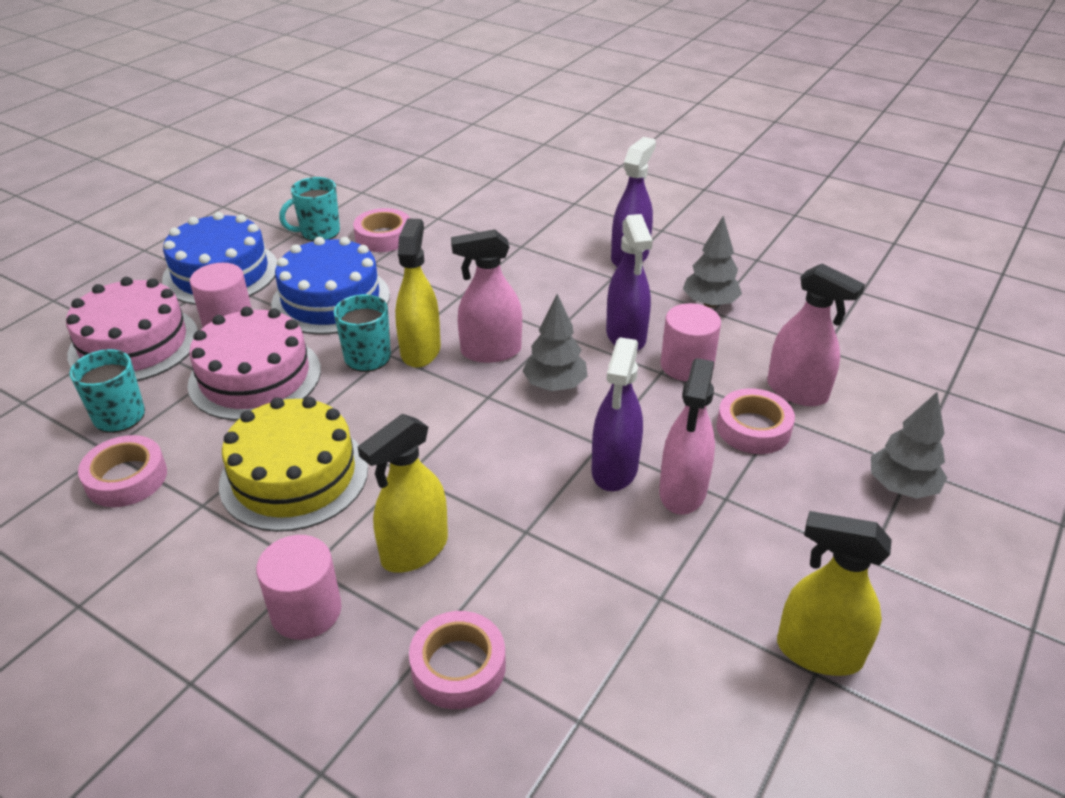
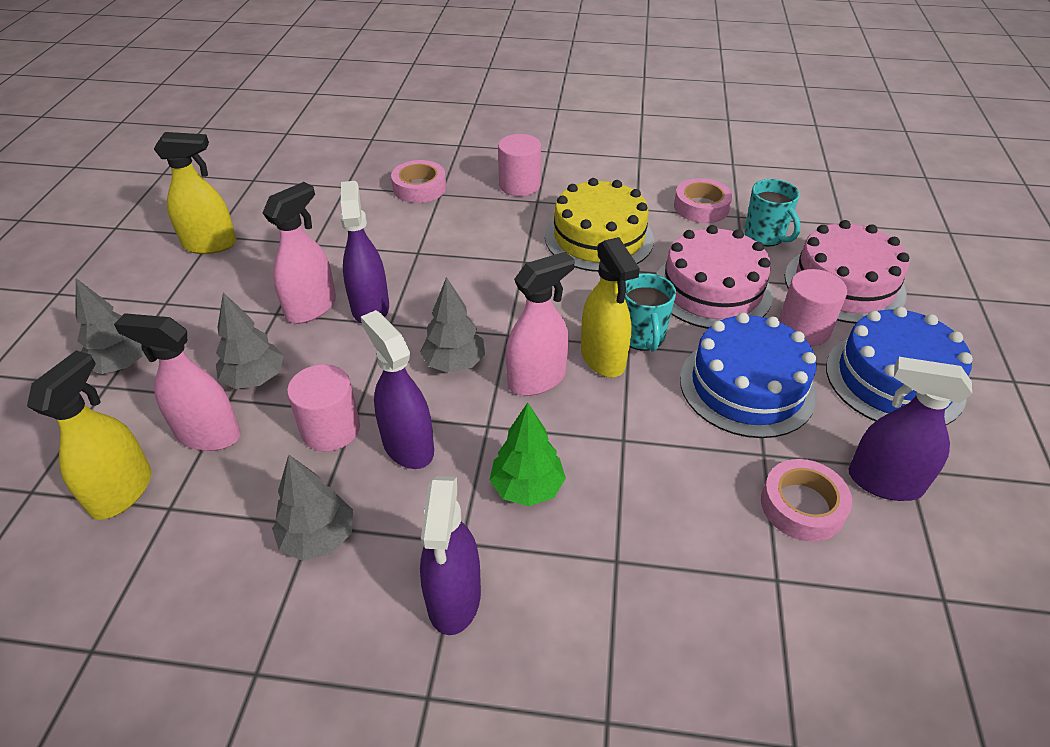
camera: 155 degrees right, 5 degrees up
(319, 232) = (884, 482): turquoise mug -> purple spray bottle
(414, 550) = (482, 224): yellow spray bottle -> yellow spray bottle (122, 491)
(551, 290) = (527, 488): none -> green tree
(682, 491) = (311, 308): pink spray bottle -> pink spray bottle turned 45 degrees clockwise
(753, 428) = (254, 379): pink tape -> grey tree

